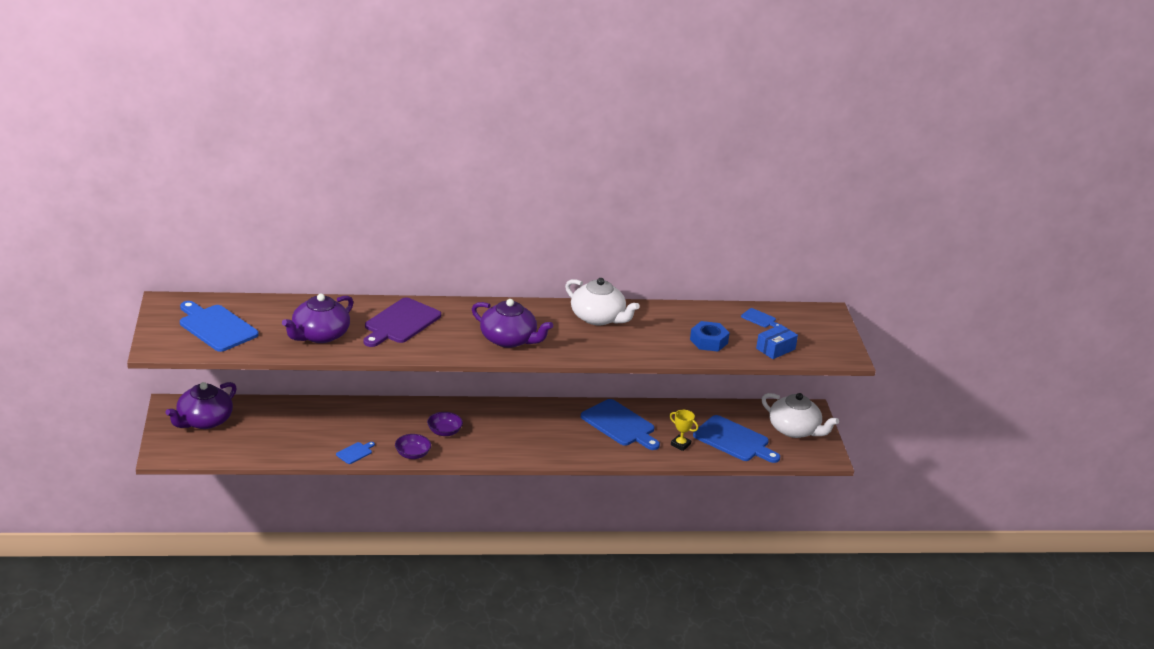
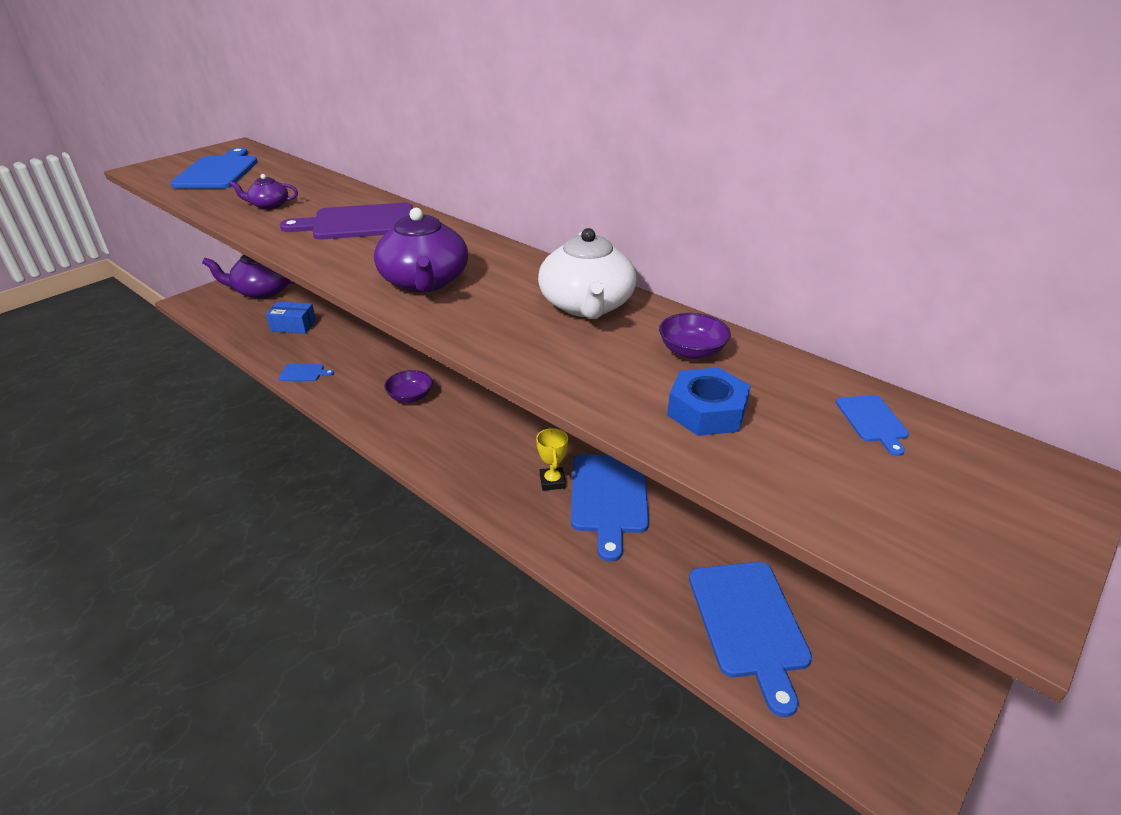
camera: 50 degrees right, 5 degrees up
(319, 335) = (269, 205): purple teapot -> purple teapot, size x0.52
(412, 454) = (343, 402): purple bowl -> purple bowl (692, 351)
(680, 444) = (652, 576): yellow trophy -> yellow trophy (552, 481)
(775, 349) = (829, 490): blue box -> blue box (293, 326)
(794, 430) = (890, 675): white teapot -> none

